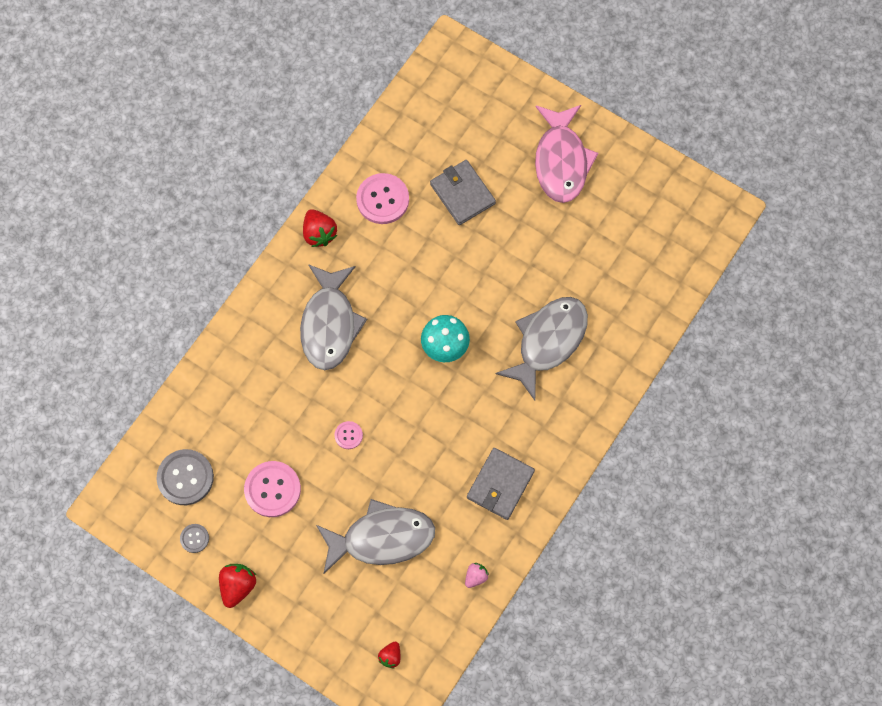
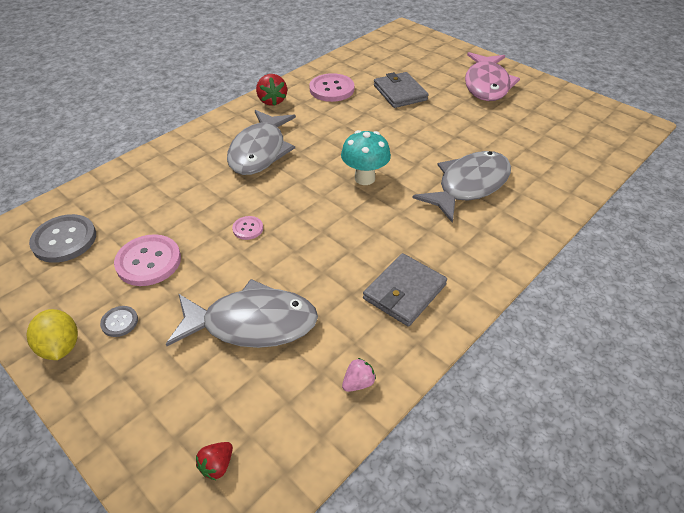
camera: 10 degrees right, 25 degrees down
(194, 538) = (40, 292): grey button -> grey button (119, 322)
(238, 586) = (61, 347): red strawberry -> yellow lemon

